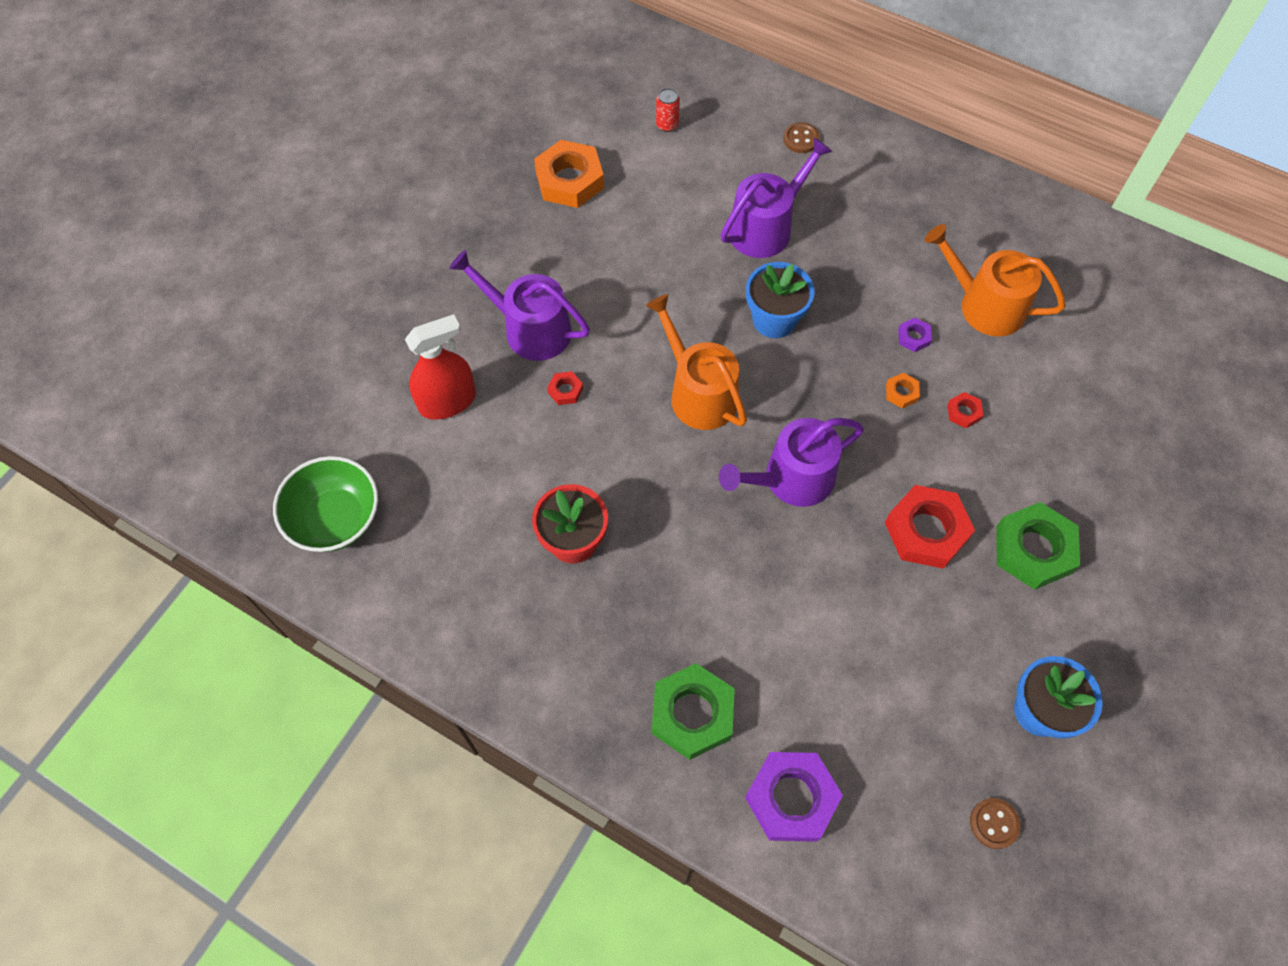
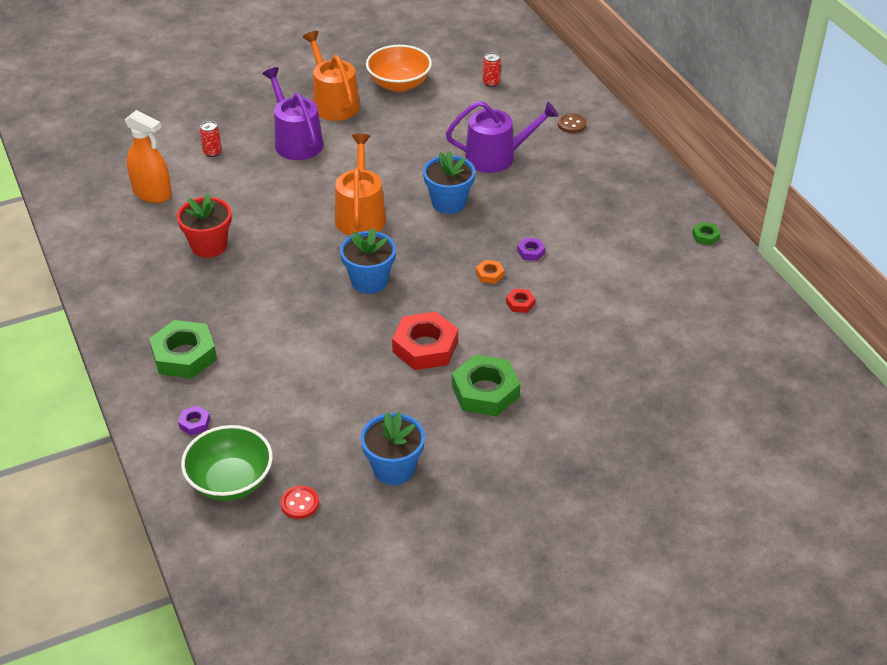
camera: 35 degrees right, 20 degrees down
(335, 518) = (96, 174): green bowl -> green bowl (230, 481)
(433, 505) = (152, 193): none -> orange spray bottle
(447, 401) = (212, 152): red spray bottle -> red can
(565, 390) = (283, 178): red nut -> none
(569, 180) = (399, 84): orange nut -> orange bowl
(791, 479) = (369, 281): purple watering can -> blue flower pot
(791, 798) = (194, 423): purple nut -> purple nut, size x0.45
(984, 305) = (600, 258): orange watering can -> orange watering can (333, 103)
(994, 823) = (300, 503): brown button -> red button
(1053, 217) = (705, 236): none -> green nut

